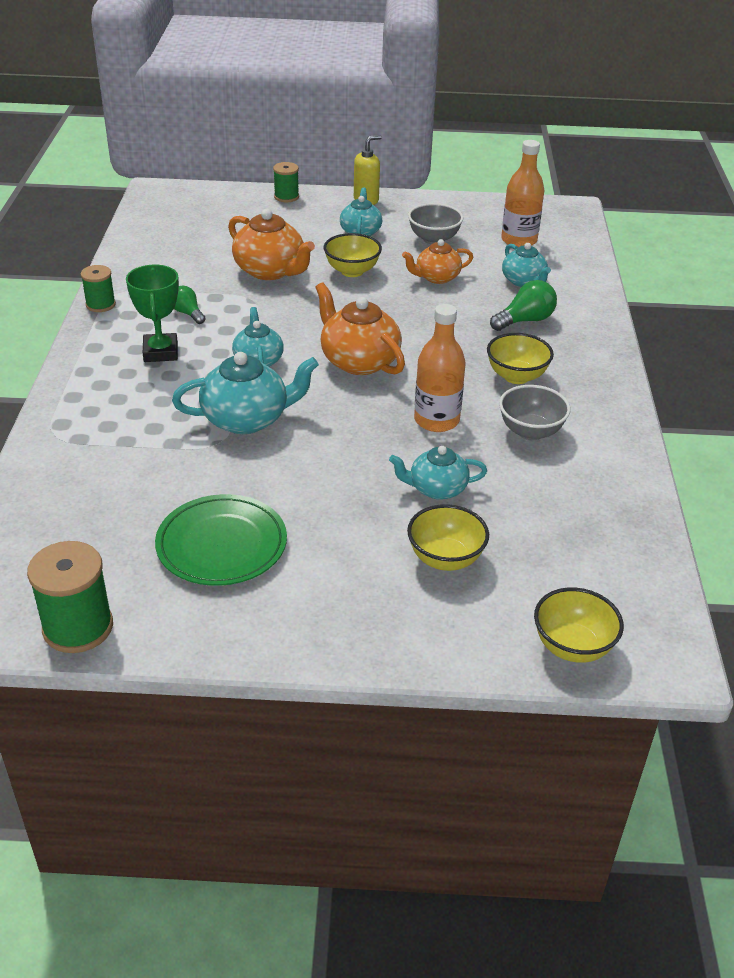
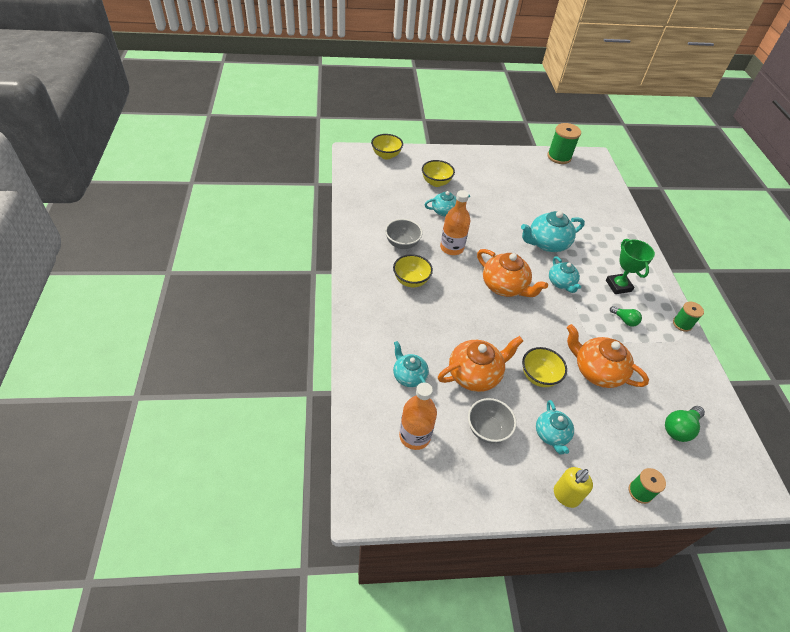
camera: 170 degrees right, 10 degrees up
(222, 545) = (526, 185): green plate -> none
(436, 277) = (475, 374): orange teapot -> orange teapot, size x1.58
(525, 320) = (407, 331): green light bulb -> green light bulb (679, 428)

